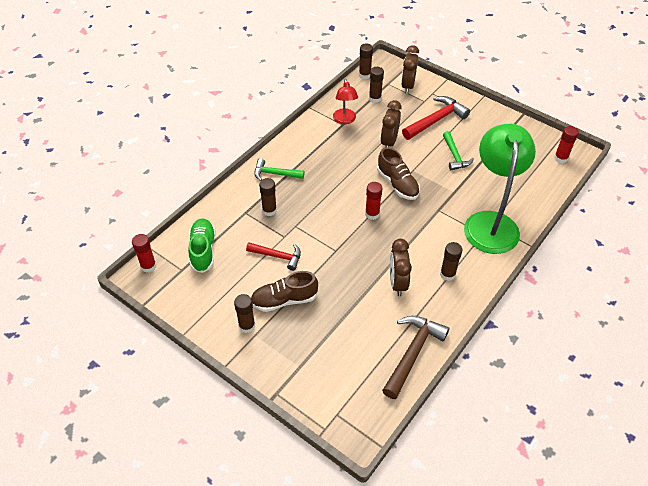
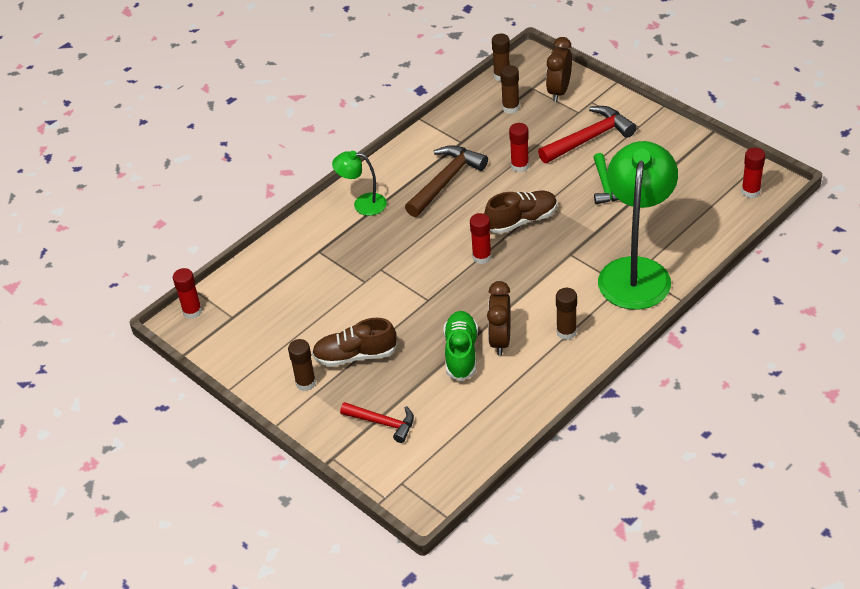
camera: 10 degrees right, 5 degrees down
(203, 250) = (261, 295): green shoe -> green shoe (461, 353)
(269, 210) = (350, 249): brown glue stick -> none
(275, 174) = (362, 204): green hammer -> green lamp
(278, 256) = (353, 305): red hammer -> red hammer (383, 423)
(345, 120) = (465, 136): red lamp -> none
(389, 142) = (520, 166): brown clock -> red glue stick
(397, 184) = (522, 220): brown shoe -> brown shoe turned 90 degrees counterclockwise
(413, 353) = (505, 420): brown hammer -> brown hammer (446, 181)

